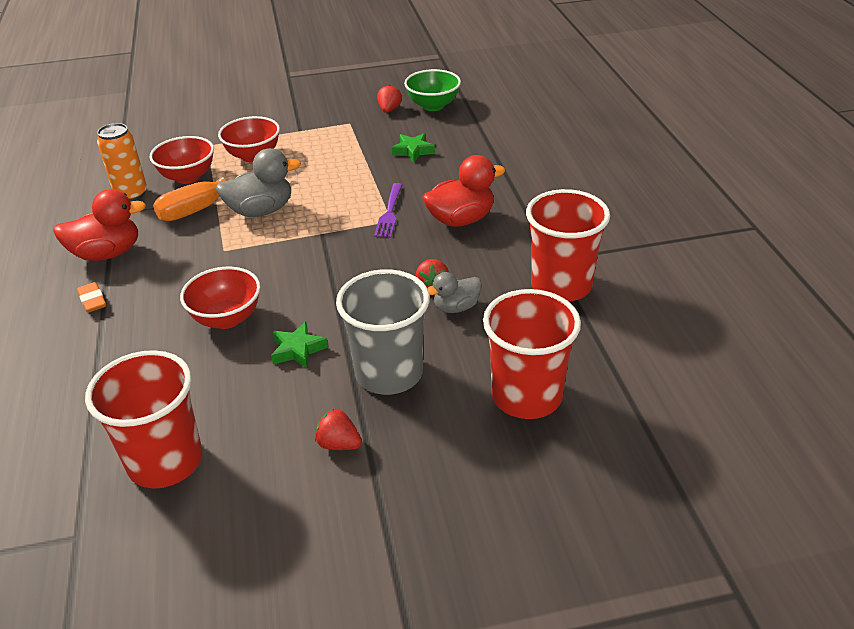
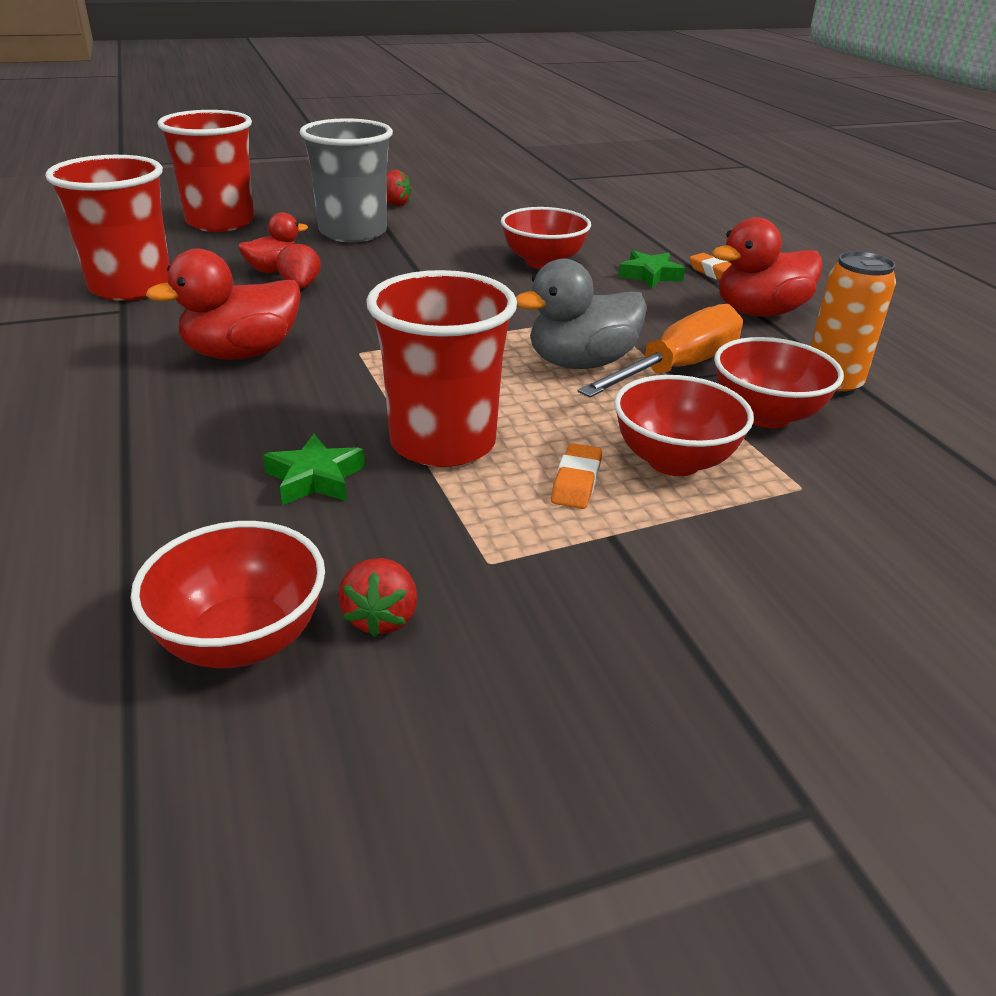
camera: 170 degrees right, 5 degrees down
(165, 461) = (532, 198): red cup -> red cup (443, 442)
(298, 350) = (451, 244): green star -> green star (649, 275)
(302, 148) = (576, 482): none -> orange eraser
(389, 212) = (362, 362): purple fork -> none
(433, 106) = (242, 640): green bowl -> red bowl
(456, 307) = (274, 270): grey duck -> red duck

